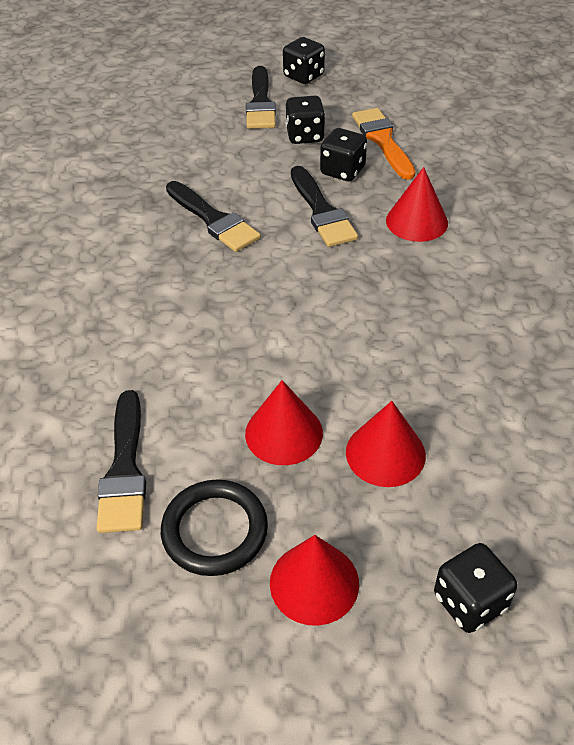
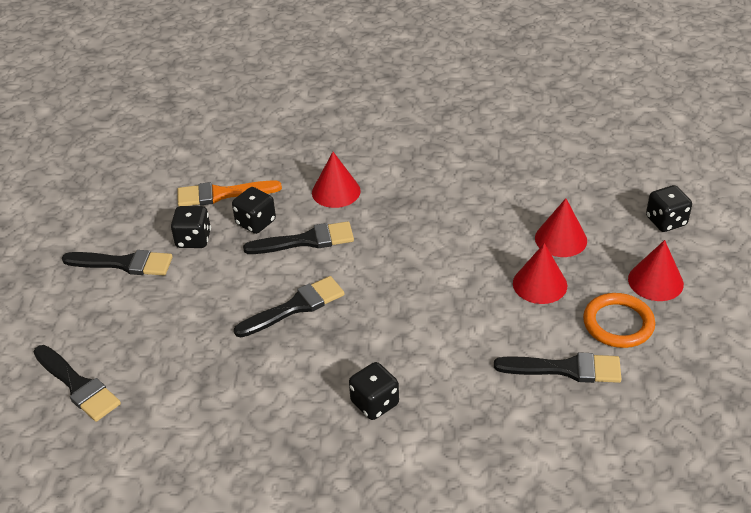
camera: 80 degrees left, 5 degrees down
(103, 112) = (77, 385): none -> black brush
(215, 530) = (618, 323): black ring -> orange ring
(303, 76) = (92, 230): black dice -> black dice (375, 403)

